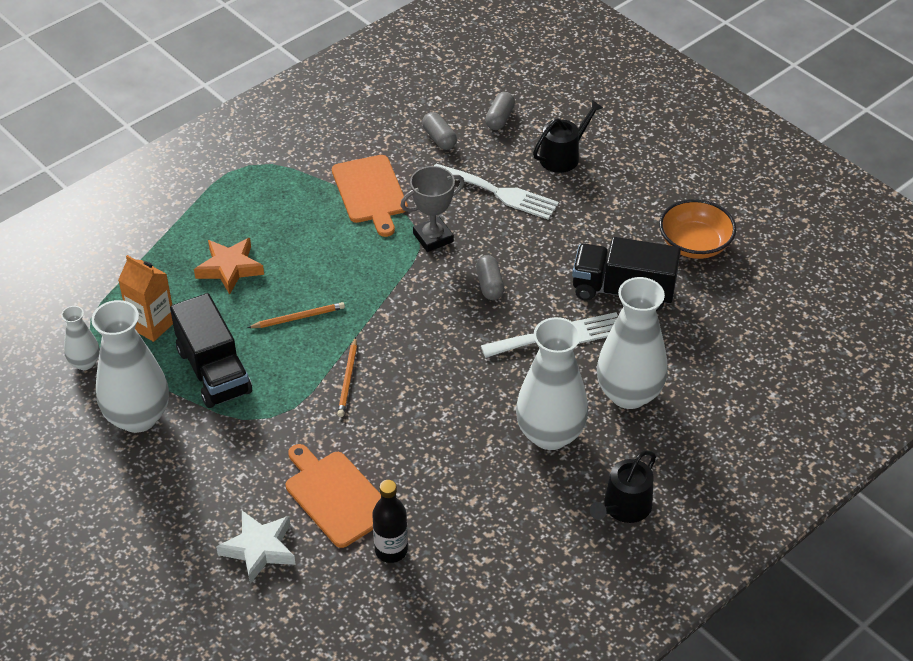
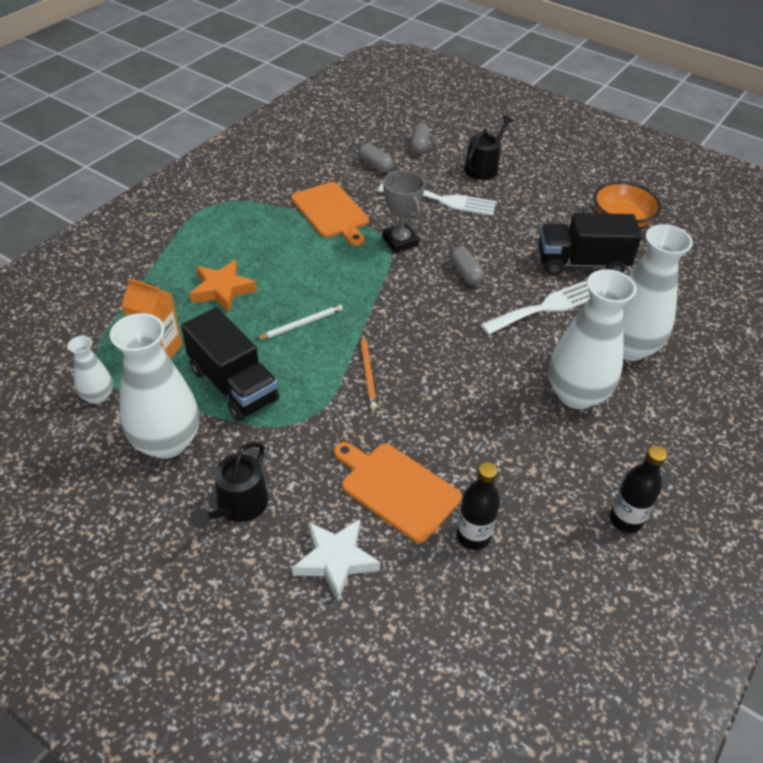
camera: 15 degrees left, 0 degrees up
(298, 317) = (301, 324): orange pencil -> white pencil
(433, 238) = (400, 241): grey trophy -> grey trophy turned 75 degrees counterclockwise
(542, 561) = (625, 519): none -> black bottle
(624, 508) = (675, 452): black watering can -> black watering can (238, 506)

